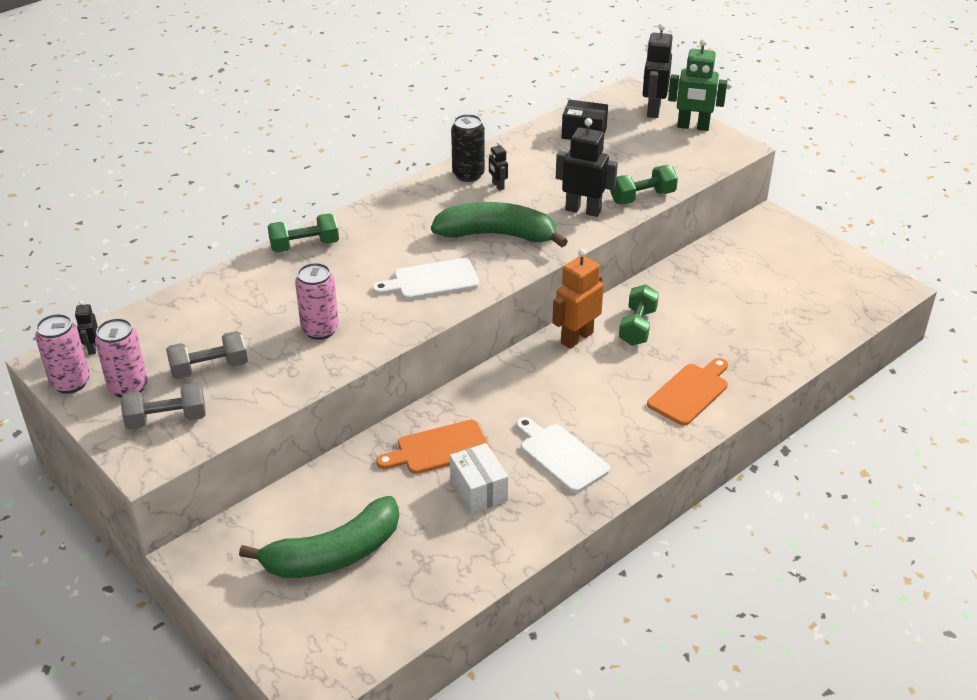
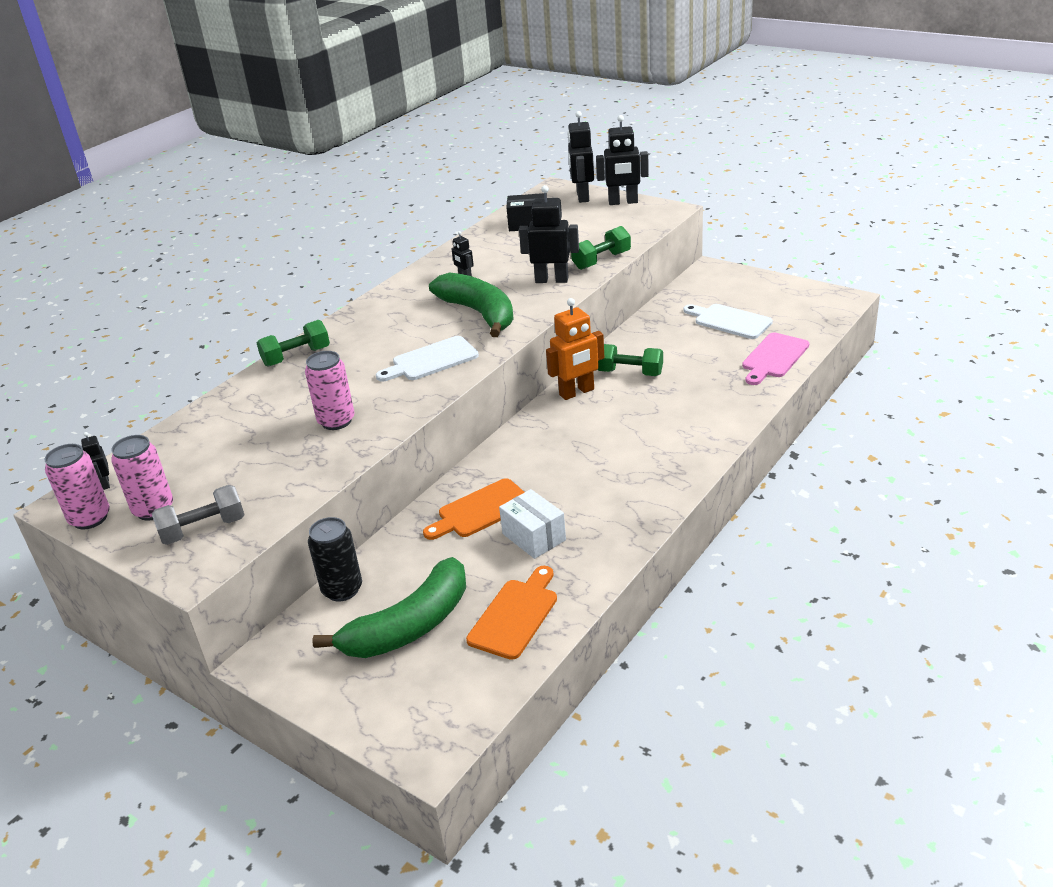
camera: 10 degrees left, 5 degrees down
(209, 368) = (234, 476): grey dumbbell -> none
(468, 175) = (434, 273): black can -> black can (342, 589)
(497, 235) = (479, 313): green banana -> green banana turned 60 degrees clockwise
(561, 455) = (602, 491): white cutting board -> white cutting board (729, 321)
(576, 338) = (577, 392): orange robot -> orange robot turned 150 degrees counterclockwise
(637, 327) = (629, 373): green dumbbell -> green dumbbell turned 75 degrees counterclockwise
(690, 392) = (700, 414): orange cutting board -> orange cutting board (515, 615)
(693, 127) = (623, 202): green robot -> black robot
(791, 343) = (774, 357): none -> pink cutting board

